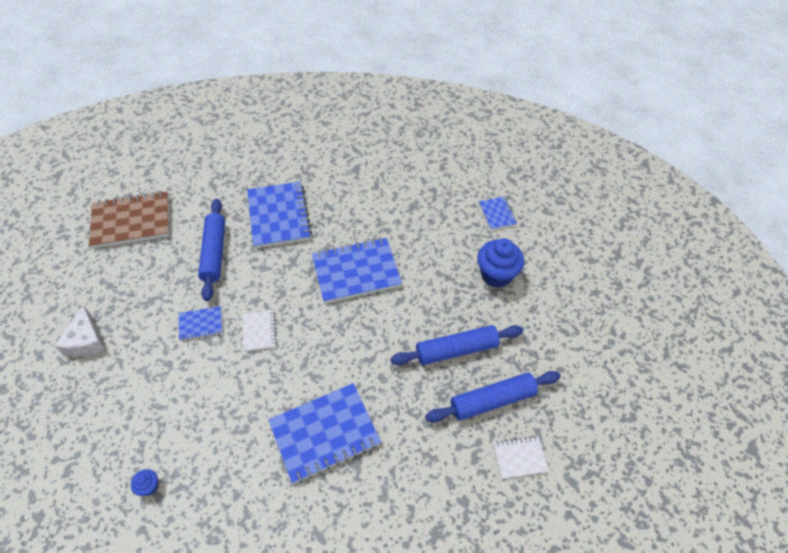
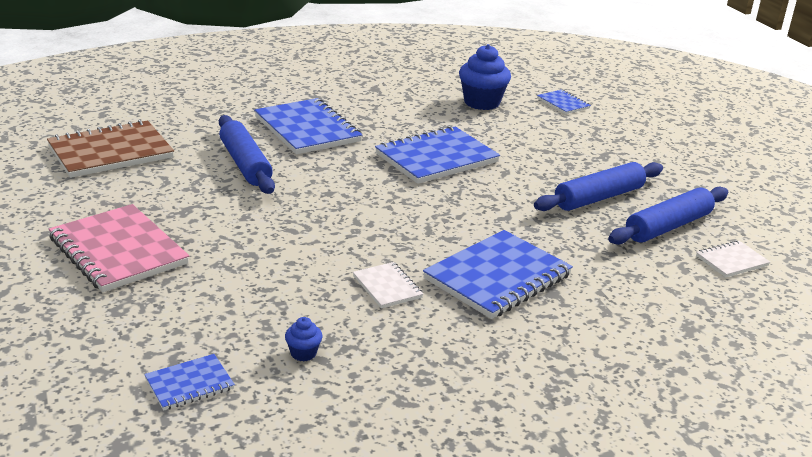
camera: 20 degrees left, 25 degrees down
(86, 340) = (118, 251): white cheese -> pink notebook
(201, 324) = (271, 218): blue notebook -> blue notebook (189, 384)
(259, 331) = (352, 214): white notebook -> white notebook (387, 287)
(496, 275) = (597, 143): blue cupcake -> blue cupcake (482, 103)

